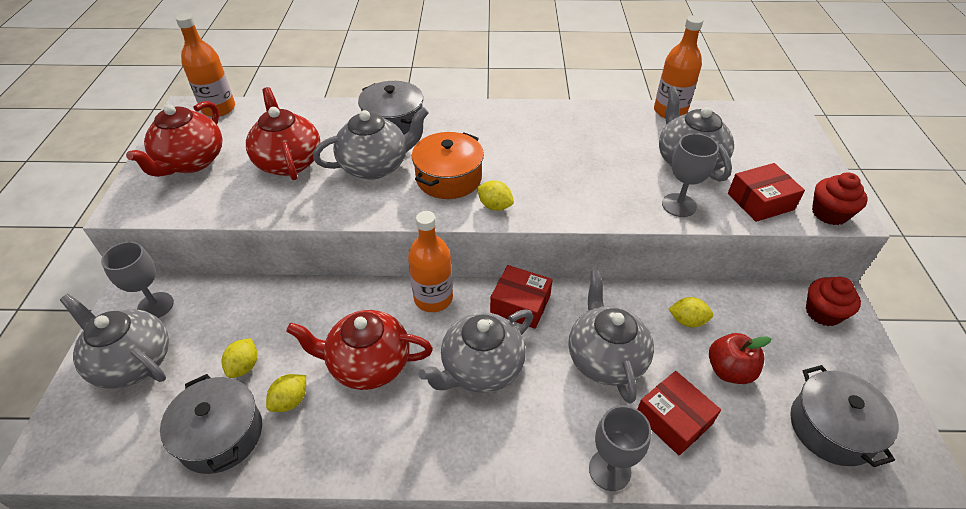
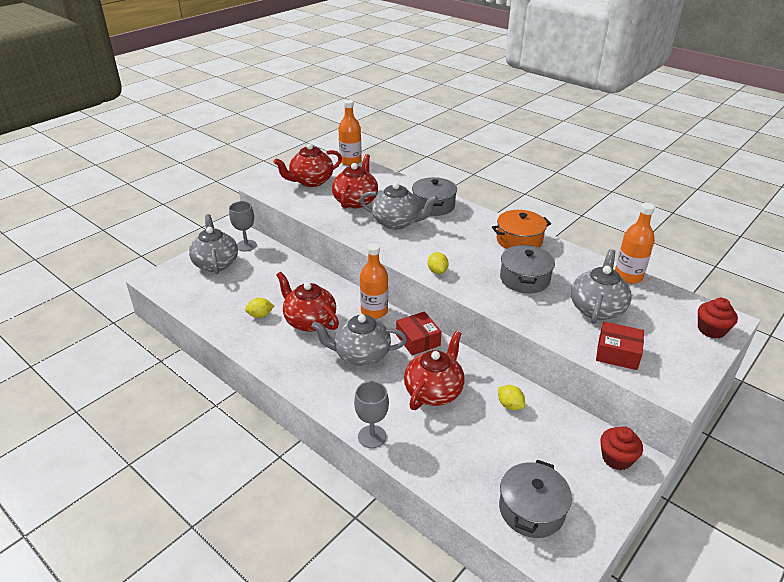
camera: 40 degrees right, 10 degrees down
(221, 435) = (220, 311): grey pot -> grey pot (524, 279)
(244, 366) = (256, 290): yellow lemon -> none
(449, 178) = (429, 246): orange pot -> orange pot (519, 240)
(605, 358) = (434, 391): grey teapot -> red teapot
(673, 419) = (436, 441): red box -> none
(679, 205) = (554, 326): grey goblet -> none
(729, 370) = (503, 443): red apple -> none
(829, 213) = (662, 386): red cupcake -> red cupcake (711, 330)

